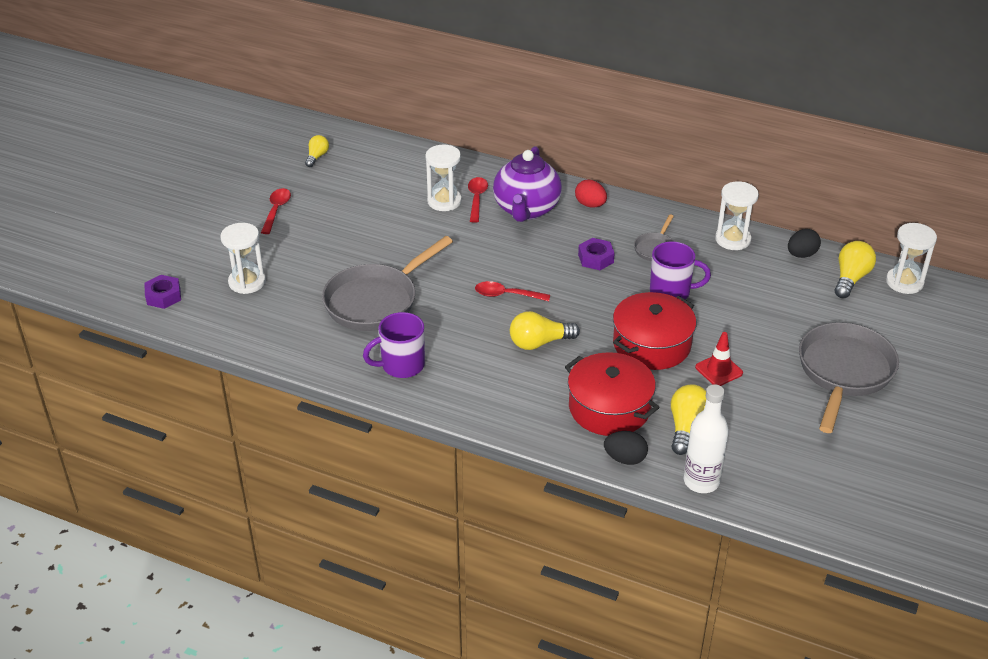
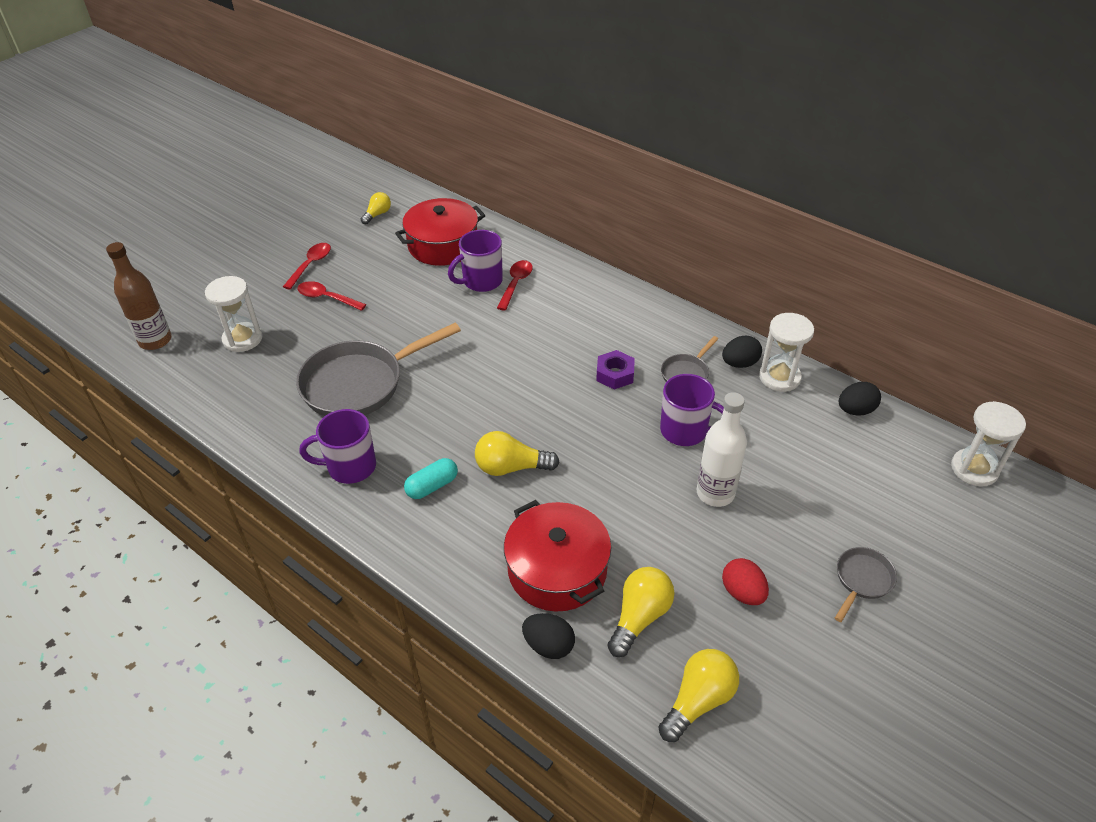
camera: 15 degrees right, 5 degrees up
(163, 296) = (155, 340): purple nut -> brown bottle
(444, 201) = (481, 281): white hourglass -> purple mug
(479, 367) = (432, 486): none -> turquoise capsule
(506, 295) = (499, 401): red spoon -> red spoon (327, 298)
(526, 209) = (562, 304): purple teapot -> none
(590, 205) = (633, 309): red egg -> red egg (742, 593)
(651, 344) = (638, 494): red pot -> red pot (443, 245)
(696, 234) = (739, 363): none -> black egg
(701, 481) = (630, 701): white bottle -> white bottle (715, 493)
(719, 370) = (706, 545): red traffic cone -> none
(844, 372) = (862, 580): grey pan -> grey pan, size x0.47
(850, 279) = (907, 452): yellow light bulb -> yellow light bulb (698, 701)

